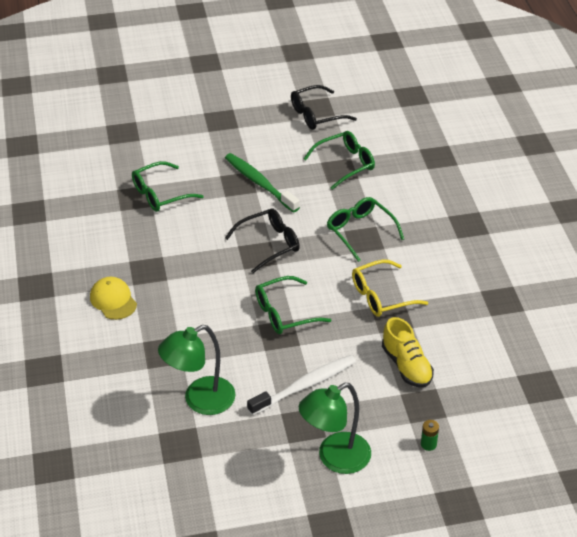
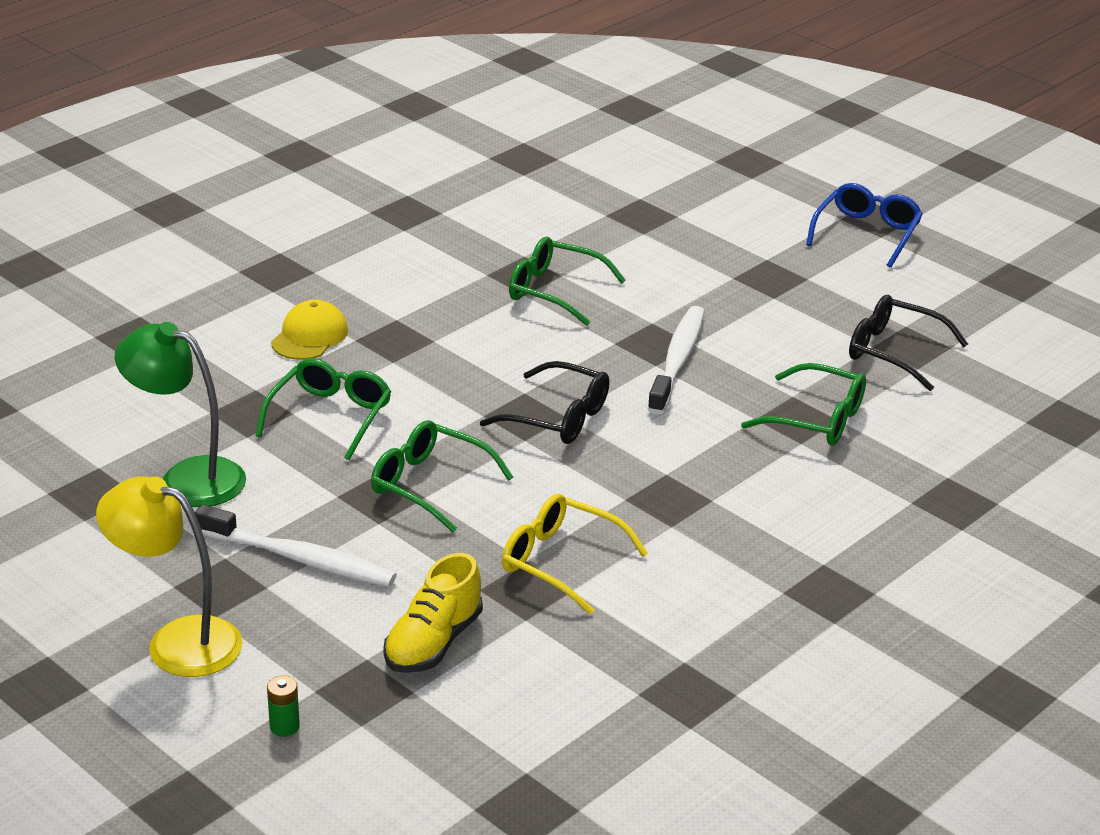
camera: 55 degrees right, 10 degrees down
(215, 72) = (867, 233): none -> blue glasses
(259, 183) = (677, 360): green toothbrush -> white toothbrush
(335, 458) = (177, 641): green lamp -> yellow lamp
(360, 231) = (682, 489): green glasses -> green glasses (330, 416)

